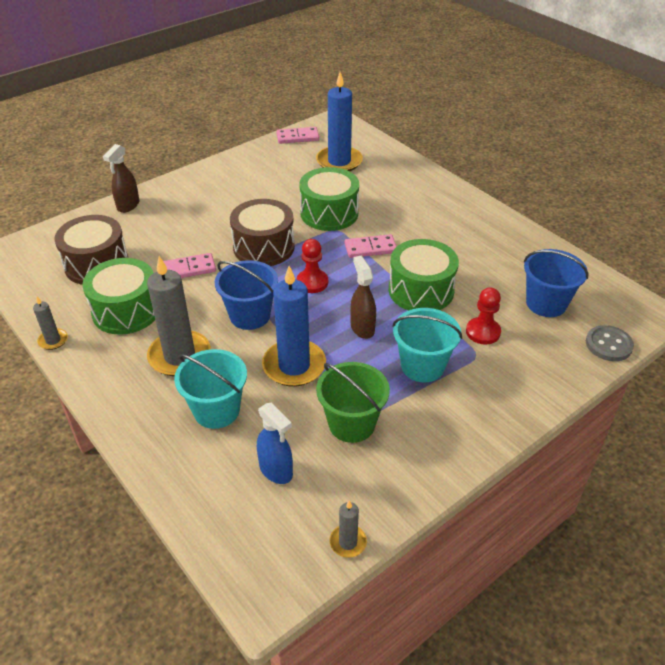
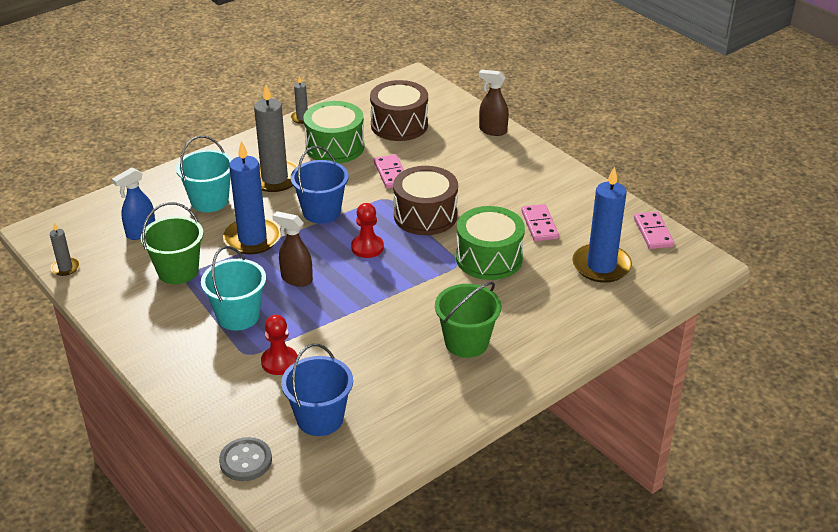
camera: 90 degrees right, 5 degrees down
(362, 328) = (296, 279): brown spray bottle -> brown spray bottle turned 135 degrees counterclockwise
(370, 248) = (424, 287): pink domino -> pink domino (539, 225)
(421, 290) = (350, 321): green drum -> none
(438, 227) = (466, 342): none -> green bucket

